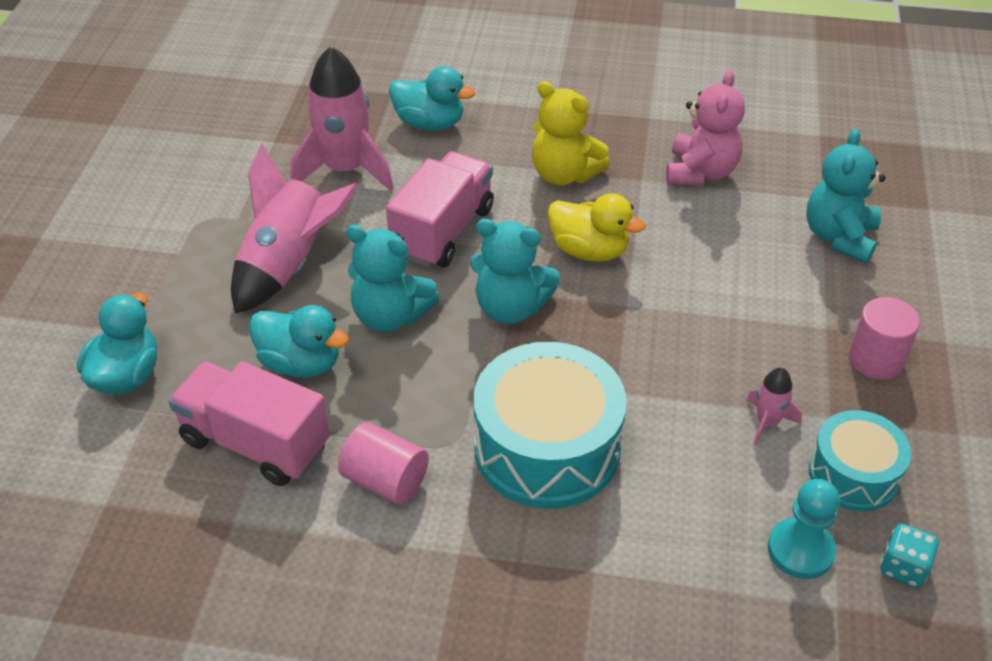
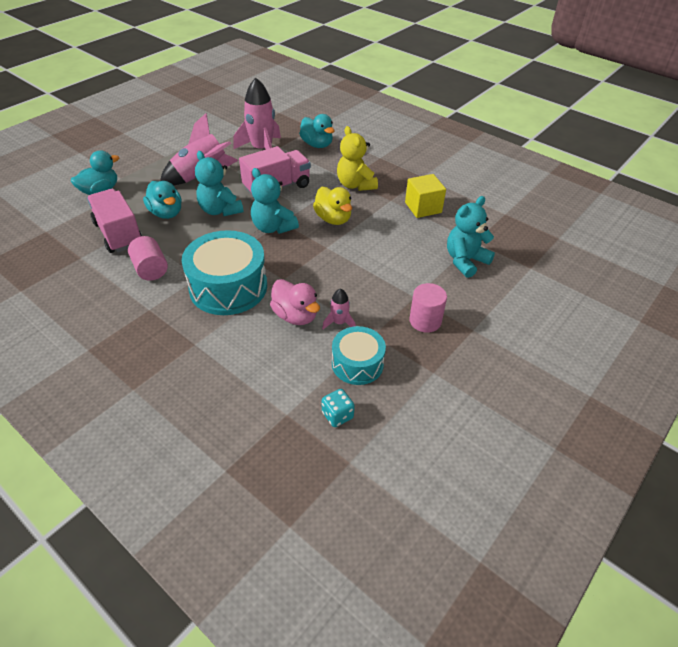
camera: 30 degrees right, 0 degrees up
(696, 443) = (295, 316): none -> pink duck
(700, 172) = (423, 207): pink teddy bear -> yellow cube
(800, 550) = (295, 382): turquoise pawn -> none

